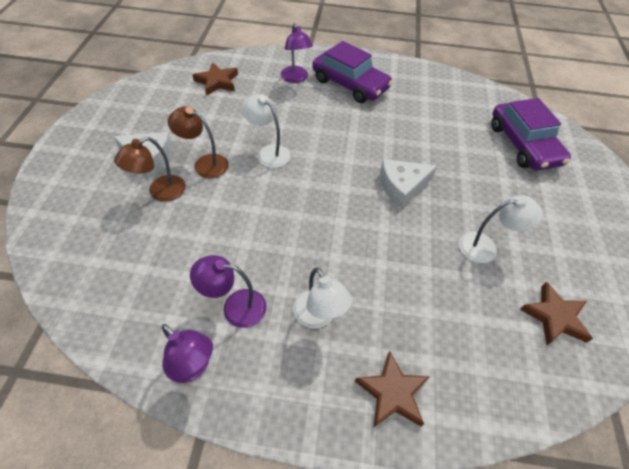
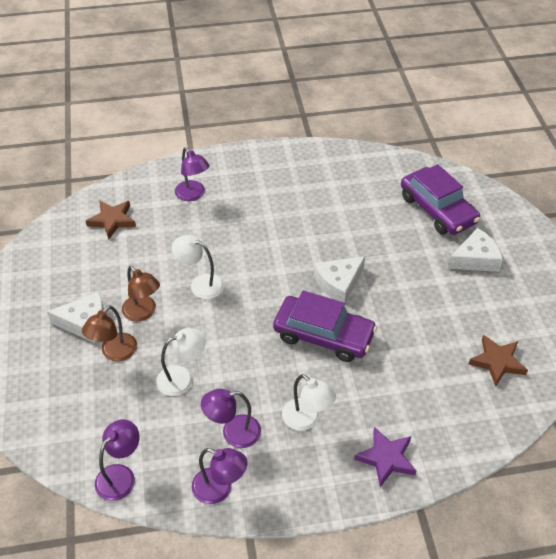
camera: 15 degrees left, 5 degrees down
(101, 316) = (121, 475): none -> purple lamp
(204, 164) = (143, 313): brown lamp -> brown lamp turned 135 degrees counterclockwise
(350, 84) = (251, 187): purple car -> purple car (323, 335)
(392, 393) = (386, 458): brown star -> purple star
(485, 247) = (428, 319): white lamp -> white lamp (182, 378)
(552, 200) = (475, 259): none -> white cheese

